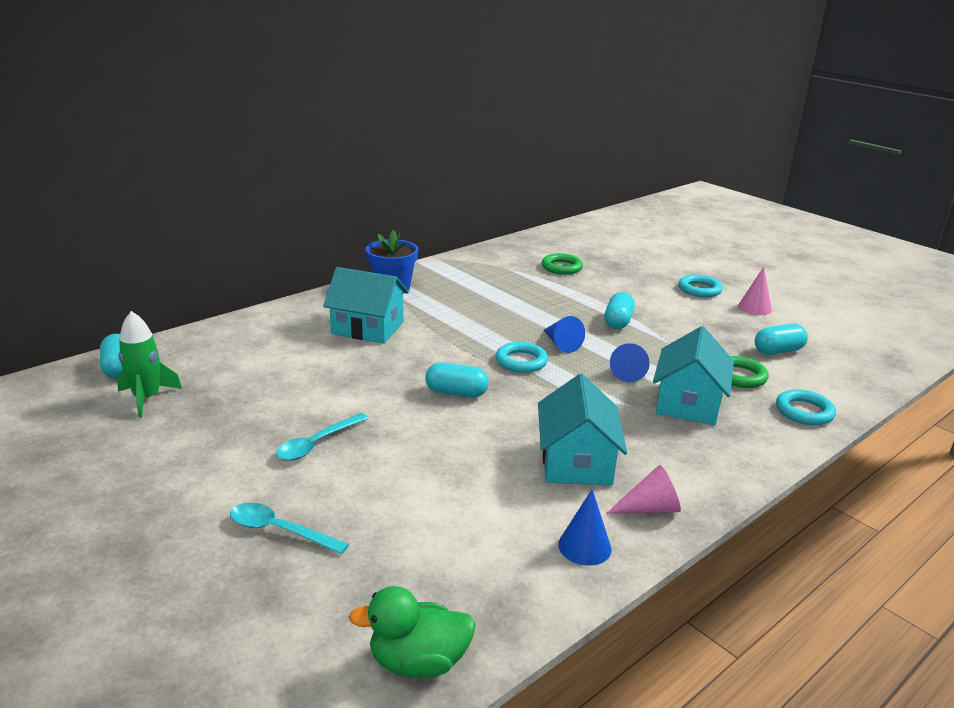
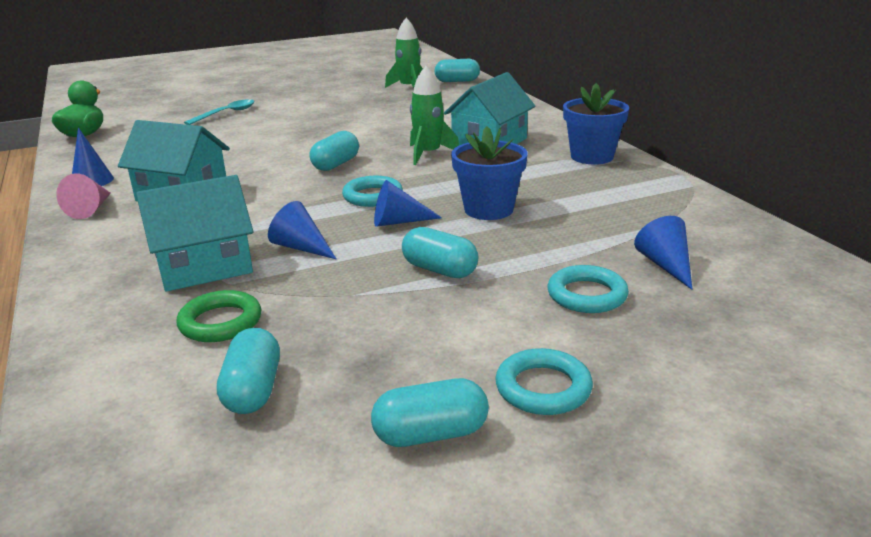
camera: 110 degrees right, 0 degrees up
(317, 444) = (307, 122): turquoise spoon -> none
(409, 351) = (428, 154): none -> green rocket
(518, 316) = (488, 209): none -> blue flower pot
(561, 267) = (665, 265): green ring -> blue cone
(688, 403) = (204, 266): turquoise house -> turquoise house turned 60 degrees counterclockwise
(754, 308) = (431, 434): pink cone -> turquoise capsule
(804, 412) = (94, 343): turquoise ring -> turquoise ring (587, 295)

